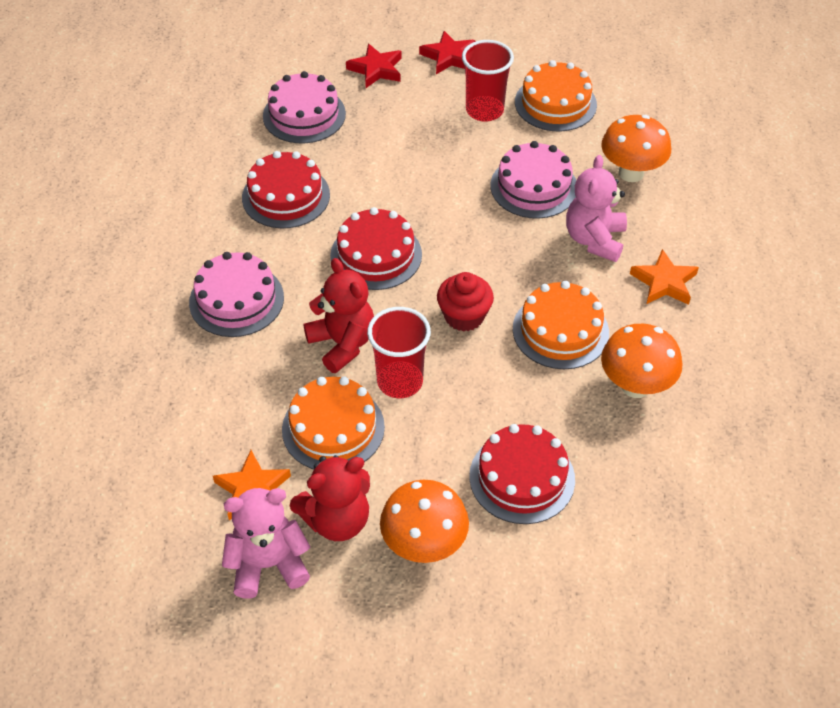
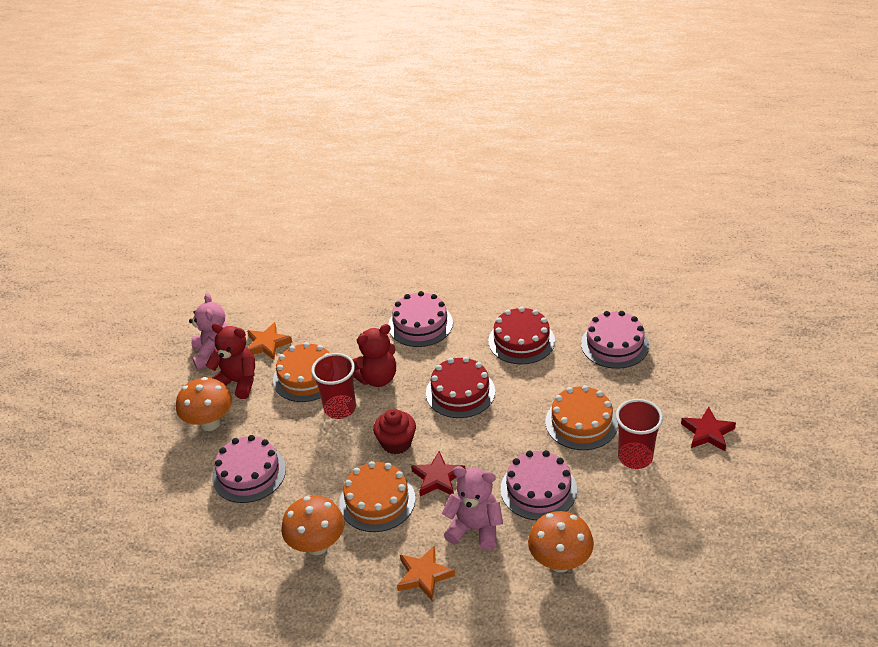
camera: 95 degrees right, 10 degrees down
(337, 520) = (237, 382): red teddy bear -> red teddy bear turned 135 degrees clockwise
(376, 69) = (680, 384): red star -> red star (438, 478)
(522, 477) = (249, 473): red cake -> pink cake
(555, 103) = (652, 509): orange cake -> orange cake (581, 422)

